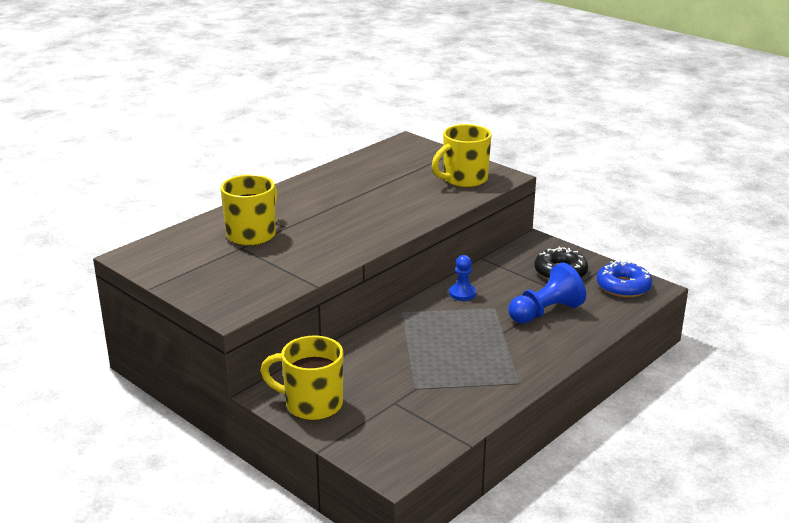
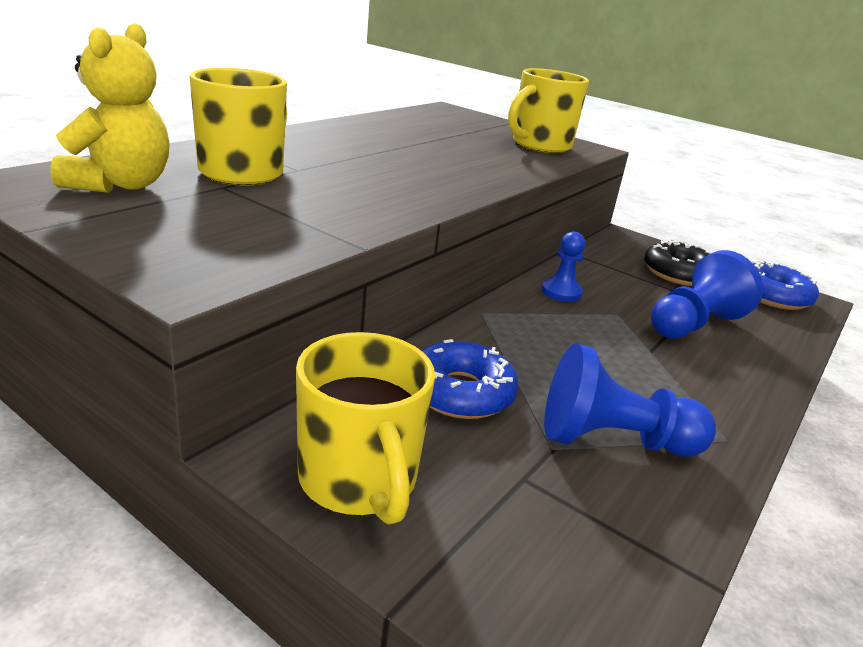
camera: 10 degrees left, 0 degrees up
(186, 252) = (120, 185): none -> yellow teddy bear
(312, 404) = (359, 481): yellow mug -> yellow mug turned 120 degrees counterclockwise
(373, 361) = (460, 392): none -> blue donut
(451, 384) = (613, 440): none -> blue pawn

